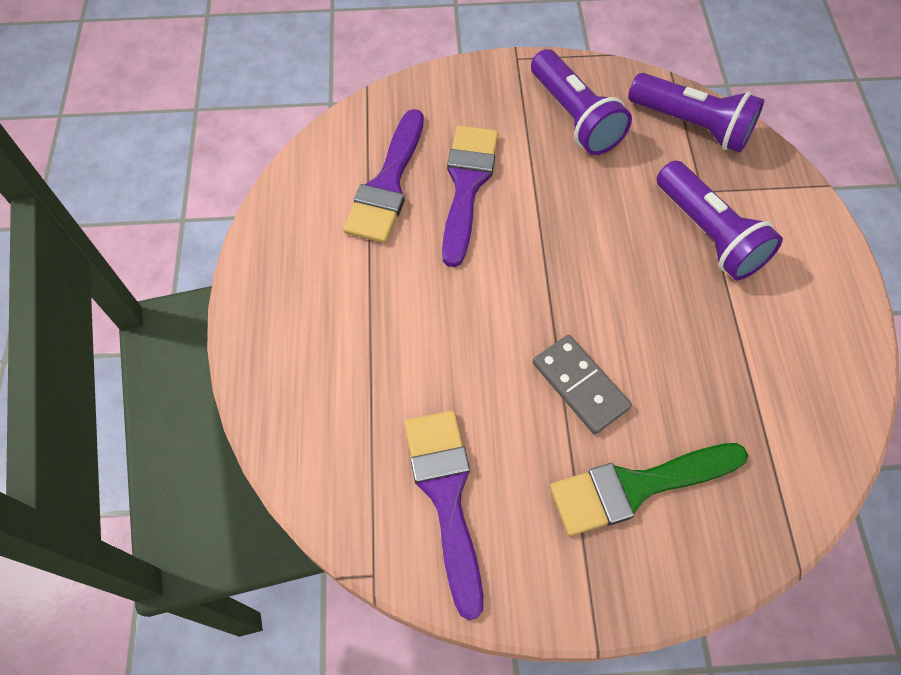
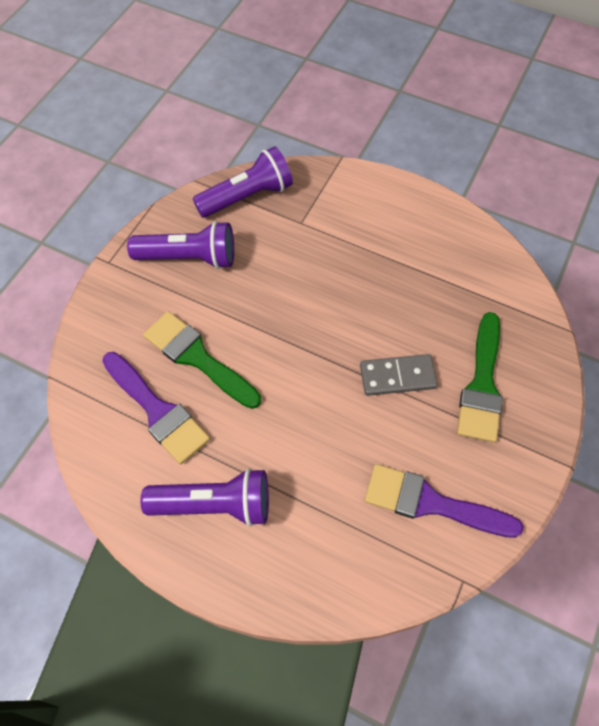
camera: 60 degrees left, 0 degrees up
(467, 185) = (197, 357): purple brush -> green brush
(708, 234) = (334, 239): purple flashlight -> purple flashlight (214, 504)

